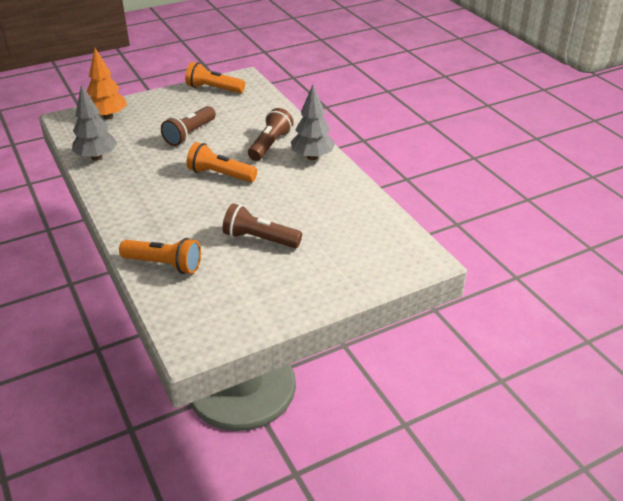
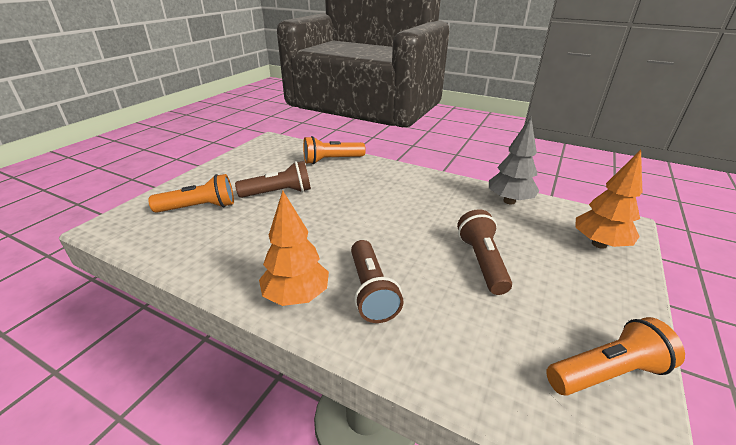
camera: 145 degrees right, 5 degrees down
(220, 175) = (378, 229): orange flashlight -> orange flashlight (199, 207)
(312, 157) = (296, 296): grey tree -> orange tree

